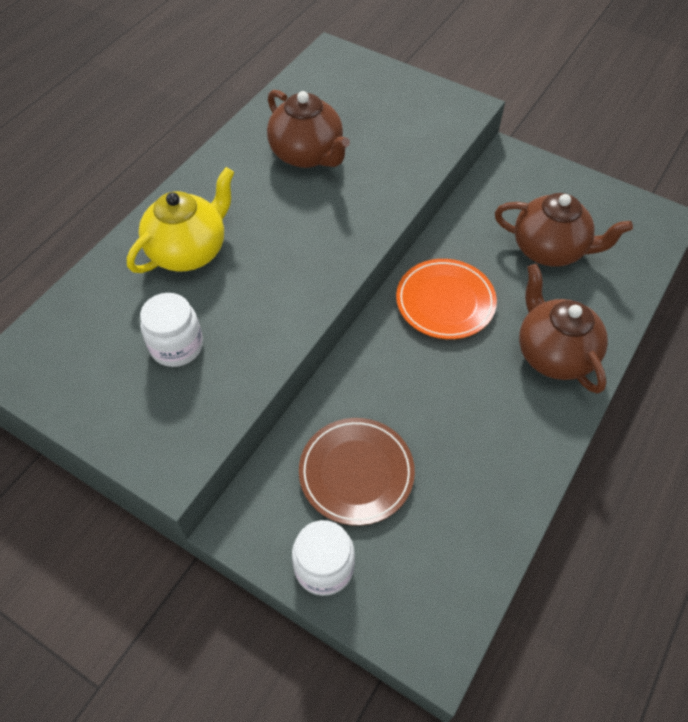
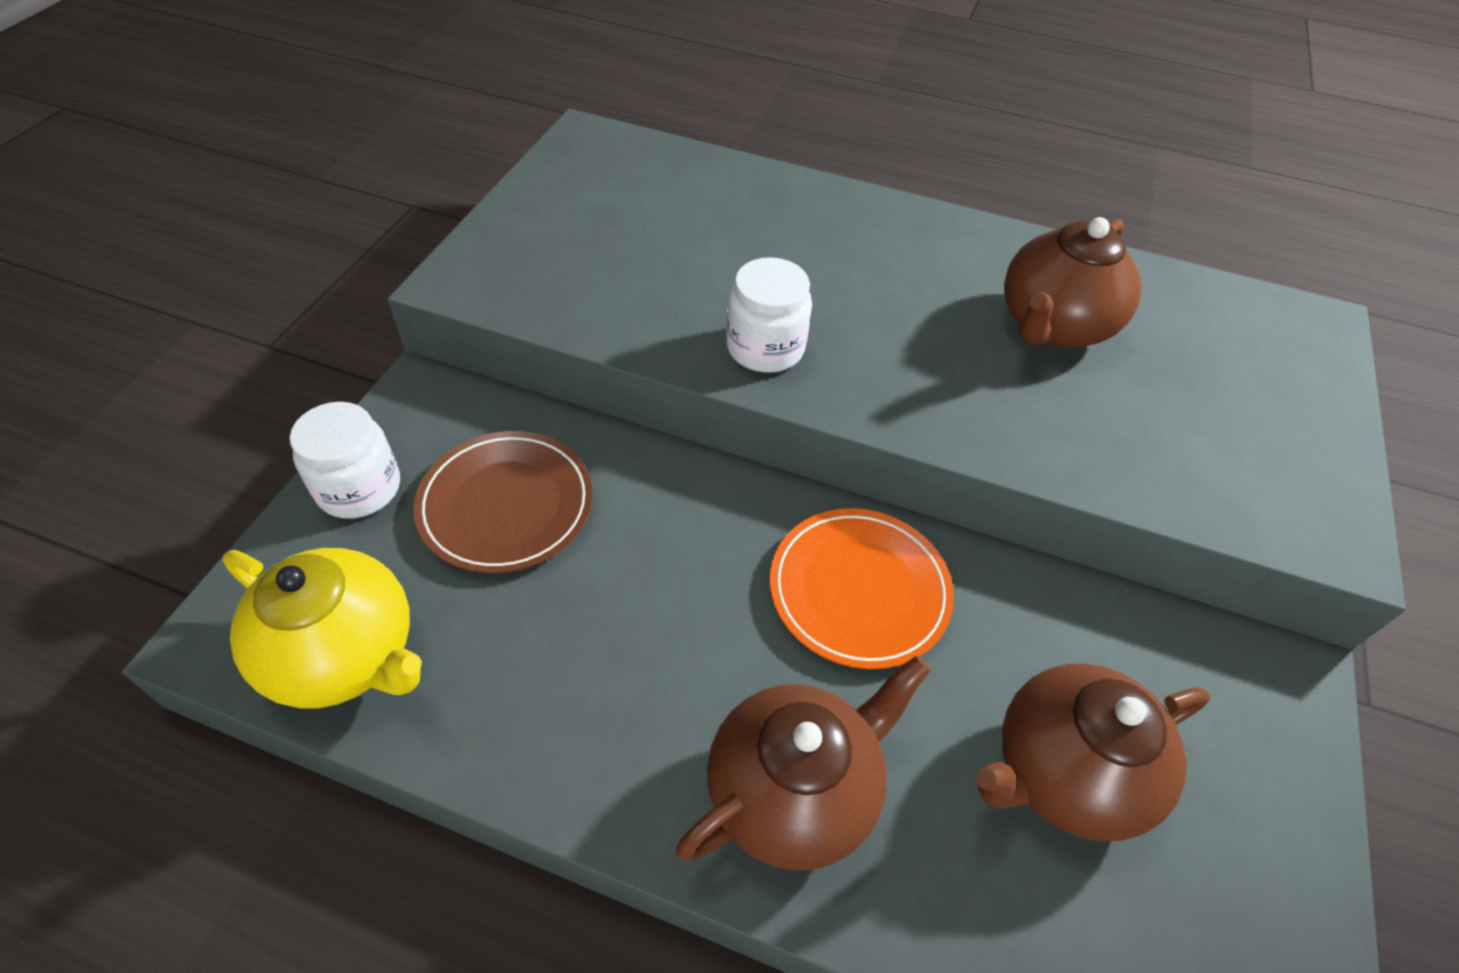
camera: 75 degrees right, 5 degrees down
(177, 346) = (641, 253): white jar -> white jar (765, 348)
(189, 251) = (803, 237): yellow teapot -> yellow teapot (346, 655)
(550, 250) = (1064, 773): brown teapot -> brown teapot turned 60 degrees clockwise

